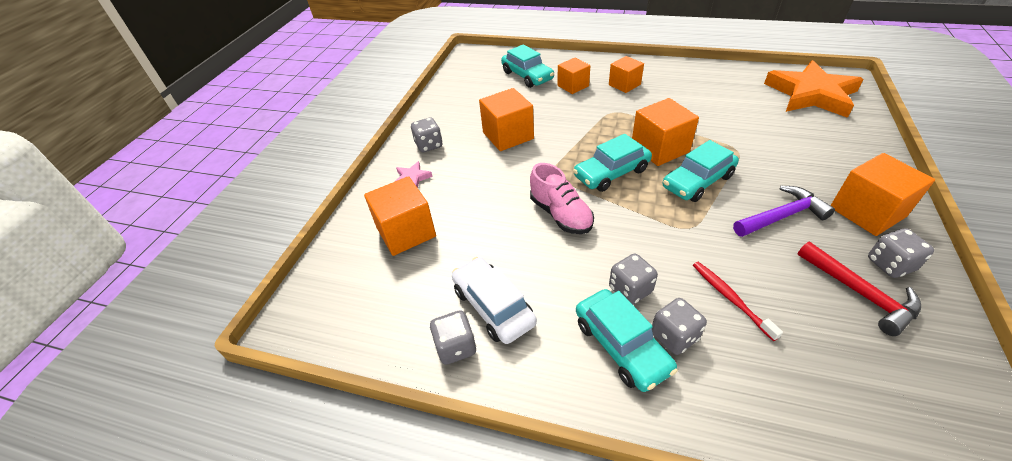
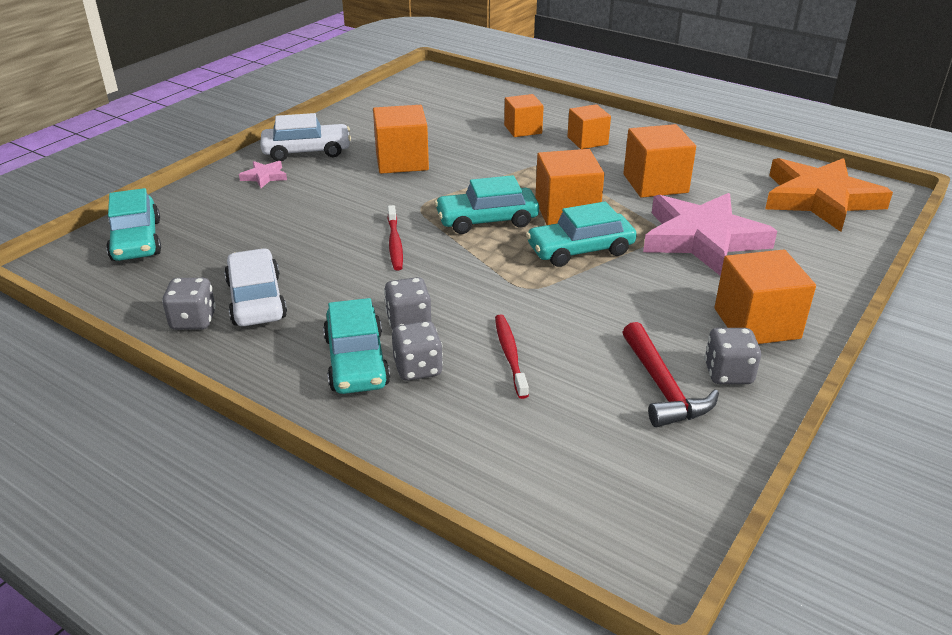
camera: 15 degrees right, 10 degrees down
(406, 232) = (220, 220): orange cube -> orange cube (655, 183)
(429, 145) = (307, 151): grey dice -> white car
(527, 76) = (477, 108): turquoise car -> turquoise car (136, 240)
(560, 214) = (394, 243): pink shoe -> red toothbrush
(769, 148) = (702, 239): none -> pink star
(781, 216) = (646, 303): purple hammer -> none

